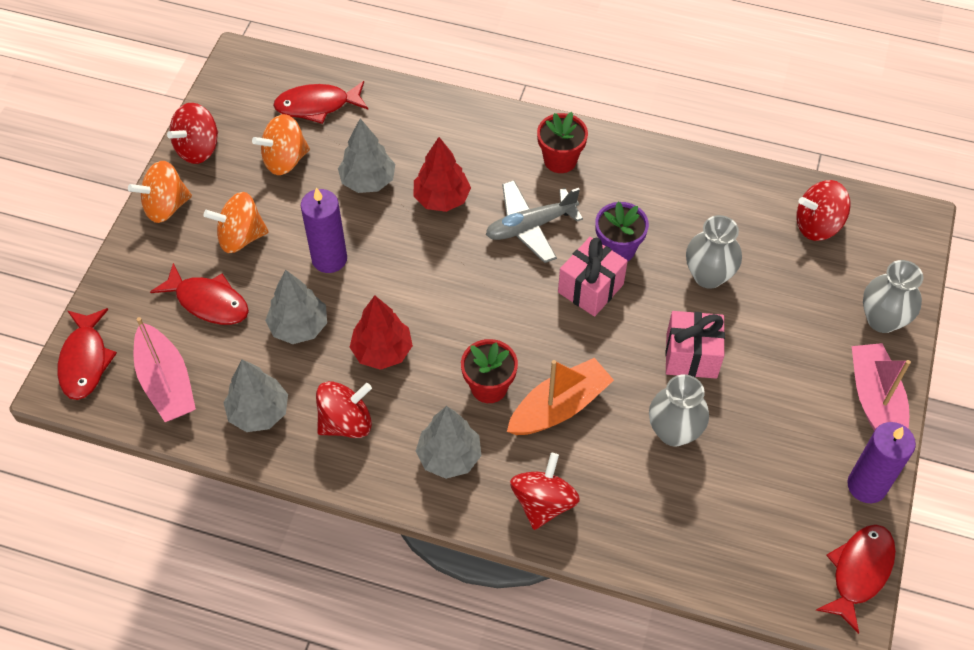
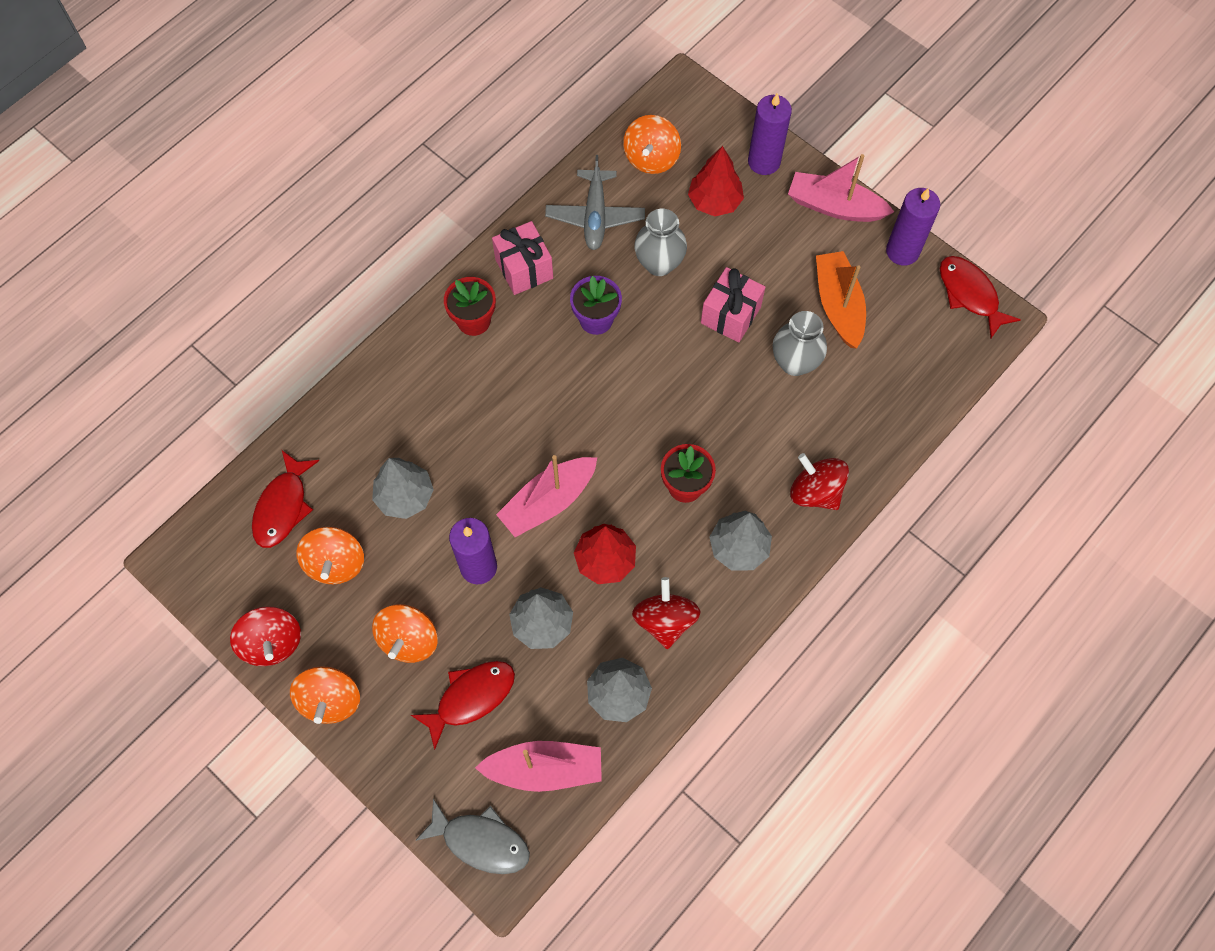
camera: 65 degrees left, 10 degrees up
(85, 360) = (480, 841): red fish -> grey fish
(416, 285) = (548, 501): none -> pink boat
(441, 199) = (462, 439): red tree -> red tree (714, 202)
(530, 226) = (534, 378): grey plane -> grey plane (595, 216)
(559, 407) = (731, 438): orange boat -> orange boat (838, 305)
(590, 288) = (625, 360): pink gift -> pink gift (524, 268)
(817, 225) = (651, 158): red spinning top -> orange spinning top
(882, 319) = (764, 162): grey vase -> purple candle

